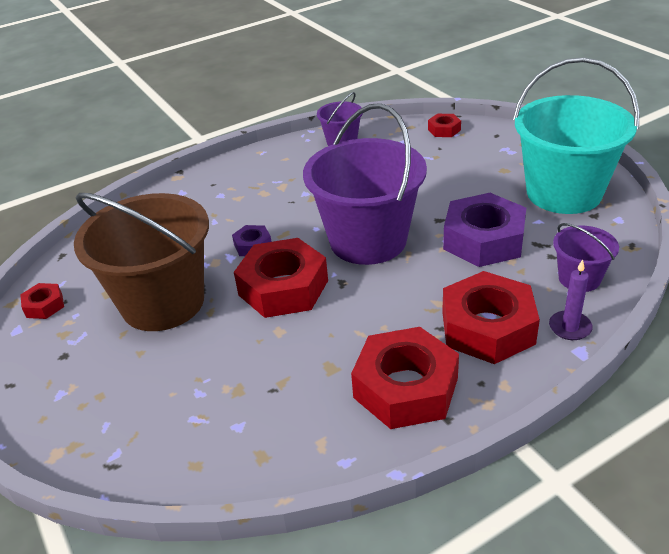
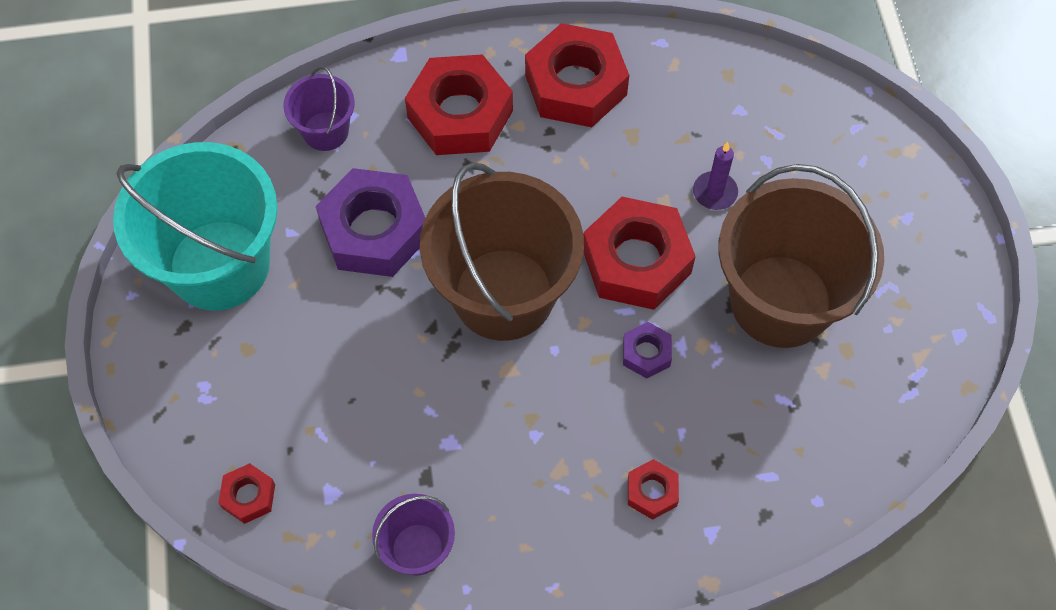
camera: 160 degrees left, 25 degrees up
(44, 306) = (926, 362): red nut -> red nut (652, 492)
(368, 240) = (503, 294): purple bucket -> brown bucket
(570, 327) = (386, 81): purple candle -> purple candle (715, 192)

